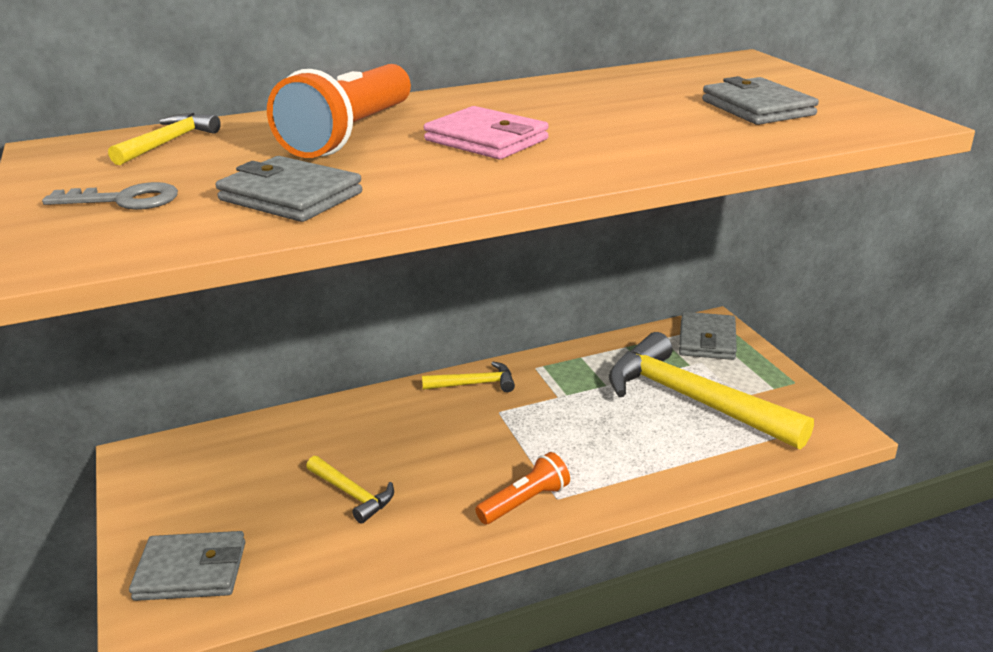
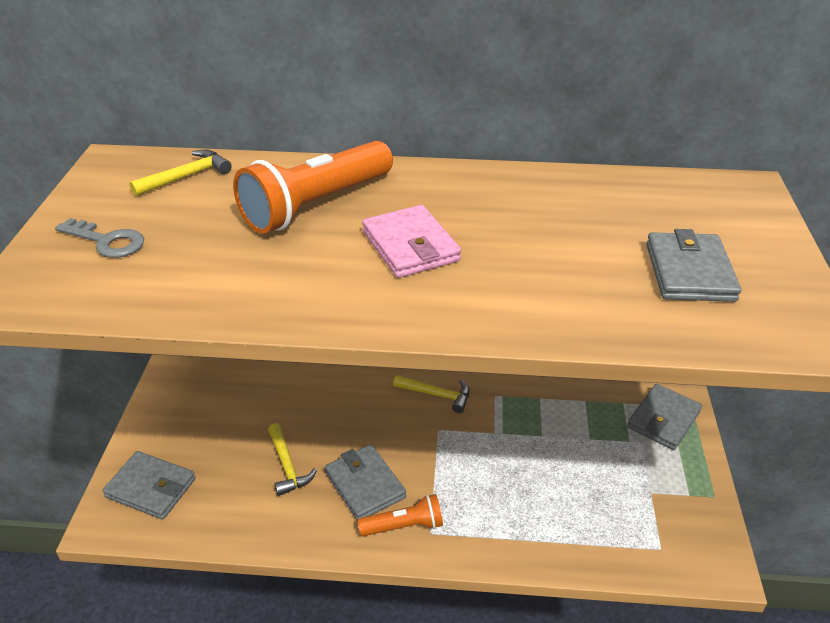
camera: 25 degrees right, 10 degrees up
(290, 196) = (211, 275): grey wallet -> grey wallet (365, 485)
(692, 400) = (605, 479): yellow hammer -> none

